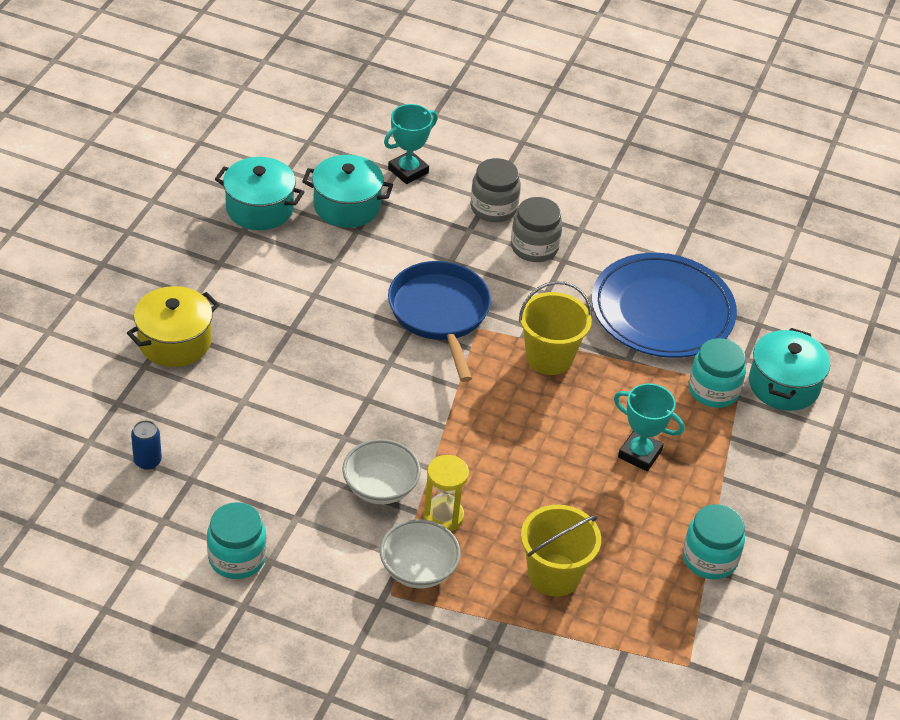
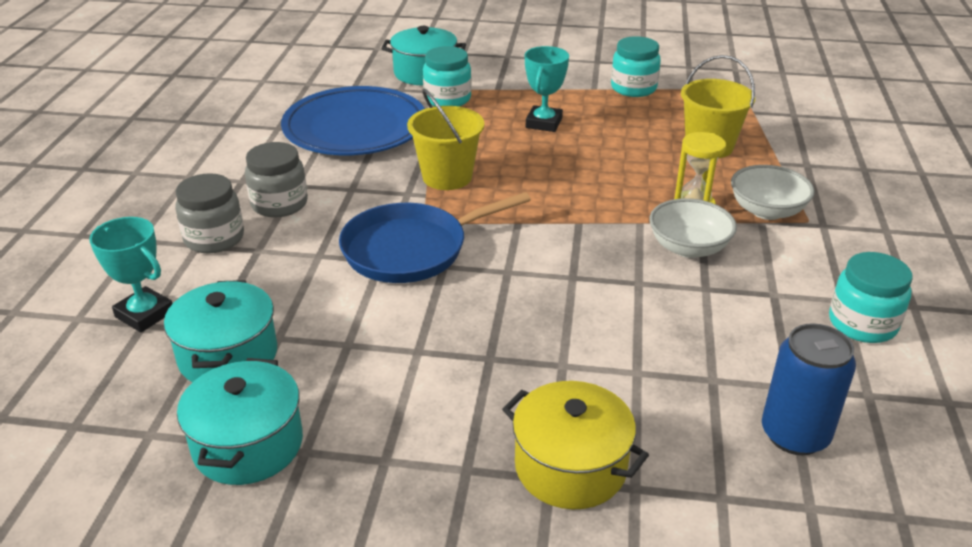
camera: 100 degrees left, 10 degrees down
(147, 461) = (794, 435): blue can -> blue can, size x1.77

